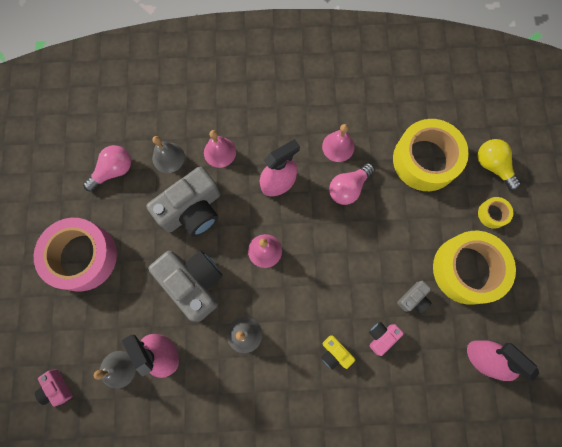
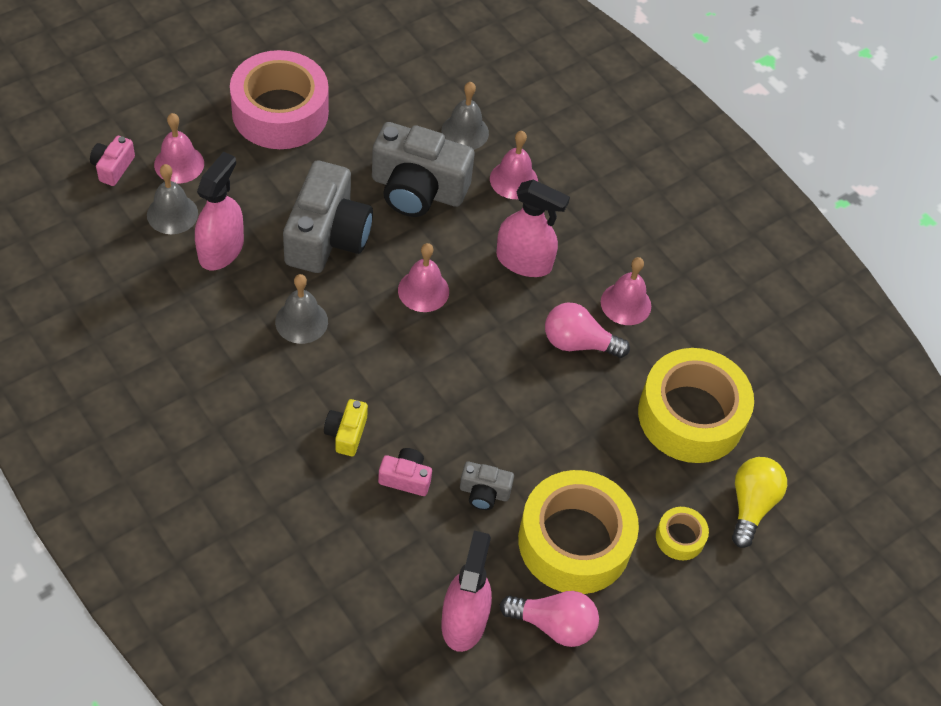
camera: 50 degrees right, 20 degrees down
(81, 343) = (179, 164): none -> pink bell
(113, 171) = (405, 88): pink light bulb -> pink light bulb (553, 624)

